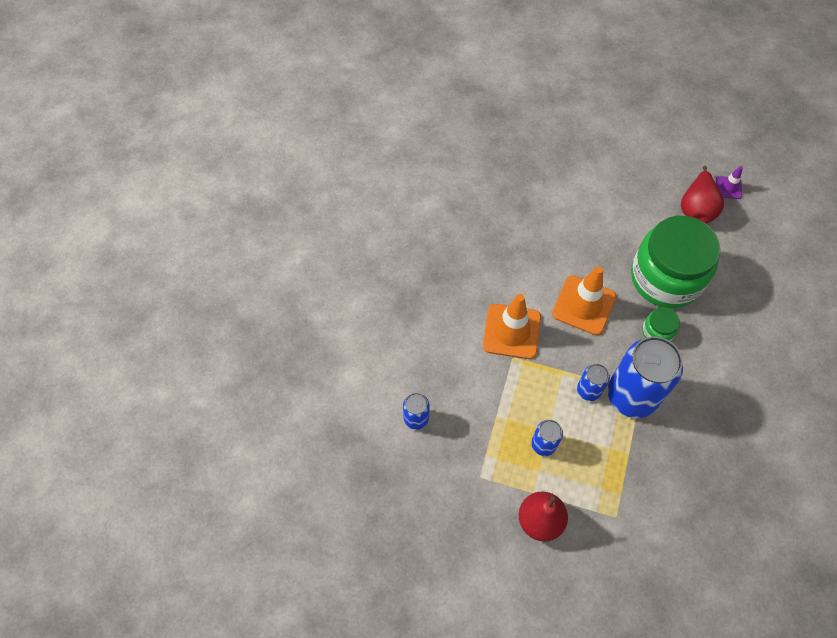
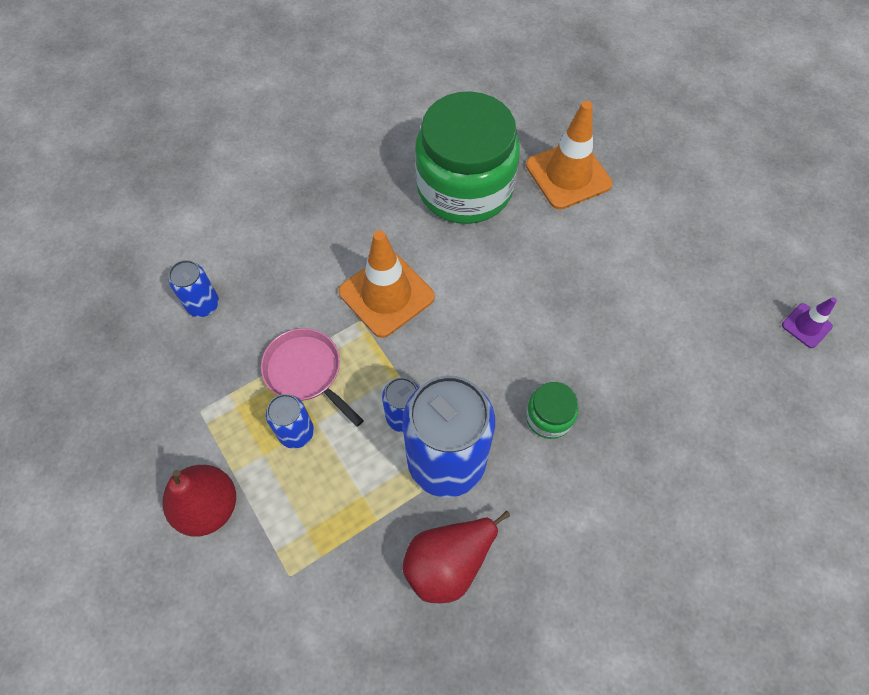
camera: 40 degrees right, 0 degrees up
(514, 409) = (306, 372): none -> pink pan
(584, 305) = (492, 326): orange traffic cone -> orange traffic cone (568, 175)
(666, 277) = (621, 367): green jar -> green jar (465, 187)
(696, 209) = (739, 320): red pear -> red pear (449, 562)

